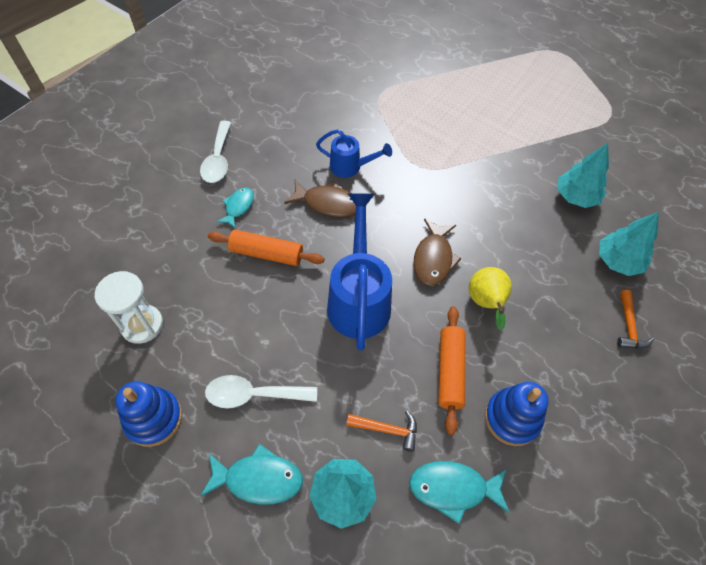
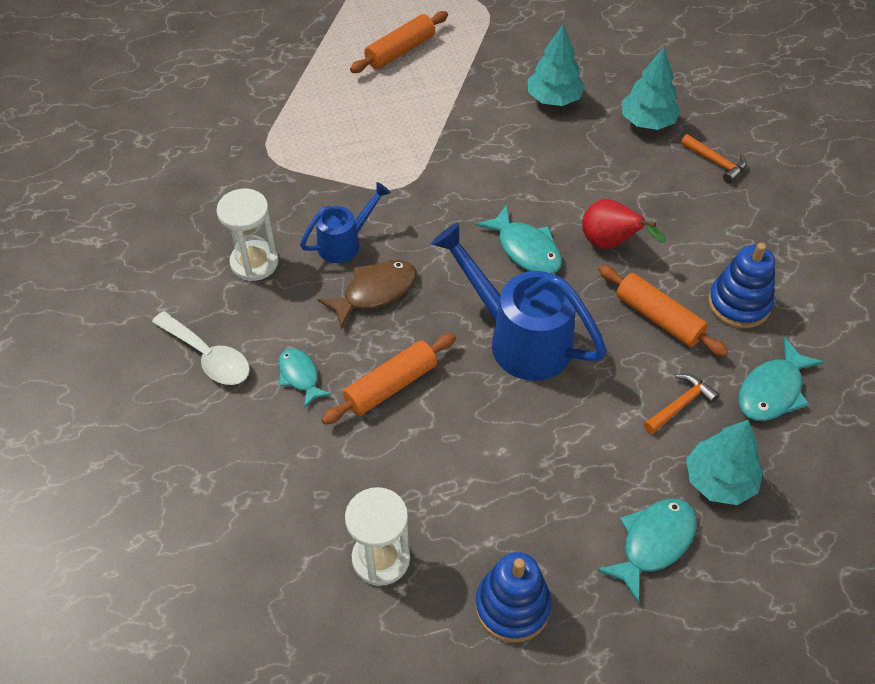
camera: 50 degrees left, 5 degrees down
(253, 394) = (556, 496): white spoon -> none
(298, 137) = (254, 262): none -> white hourglass
(433, 258) = (525, 249): brown fish -> turquoise fish
(486, 303) = (610, 243): yellow pear -> red pear
(523, 99) = (400, 51): none -> orange rolling pin

